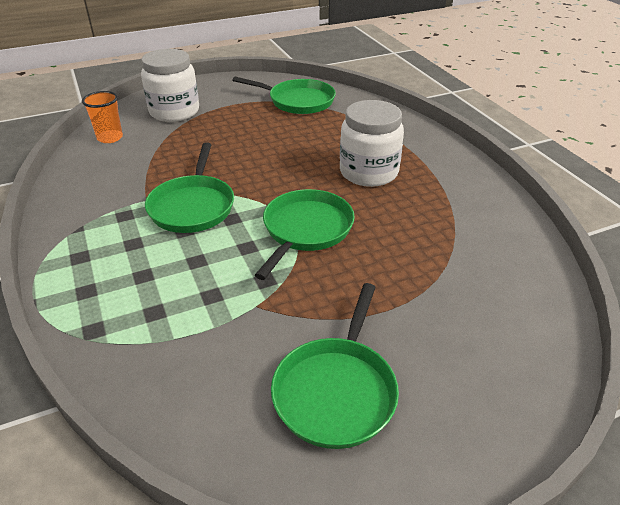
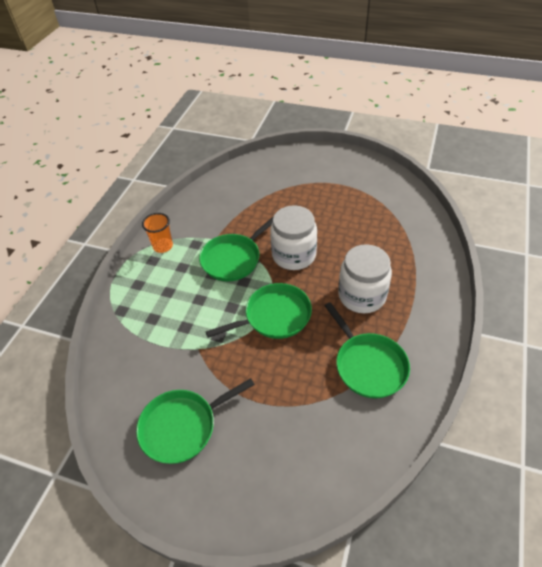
camera: 45 degrees right, 10 degrees up
(110, 138) = (240, 177): orange cup -> orange cup (163, 246)
(174, 112) = (295, 172): white jar -> white jar (294, 255)
(298, 101) = (385, 203): green pan -> green pan (368, 365)

